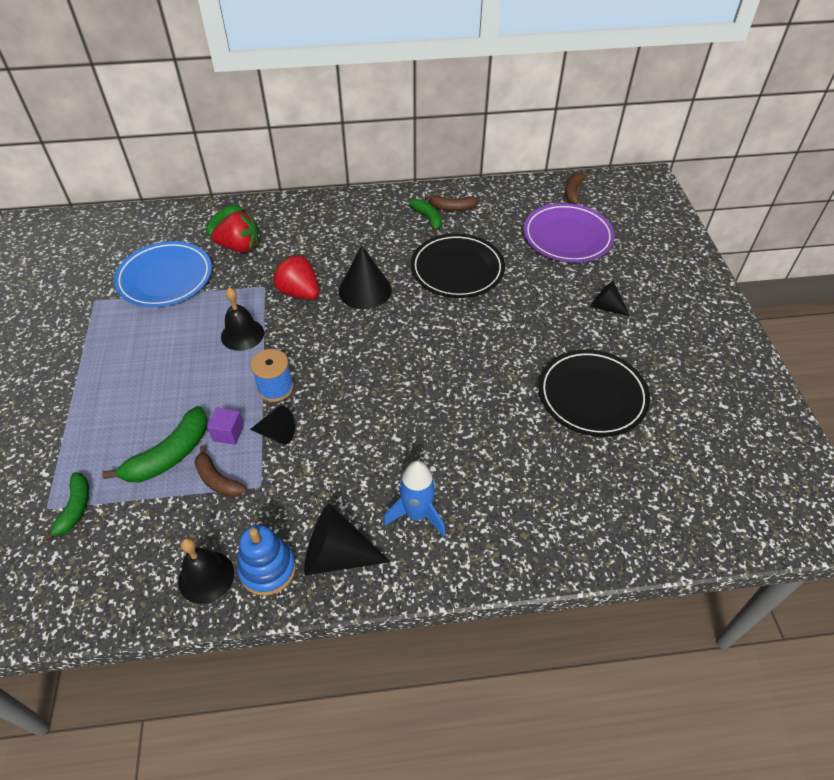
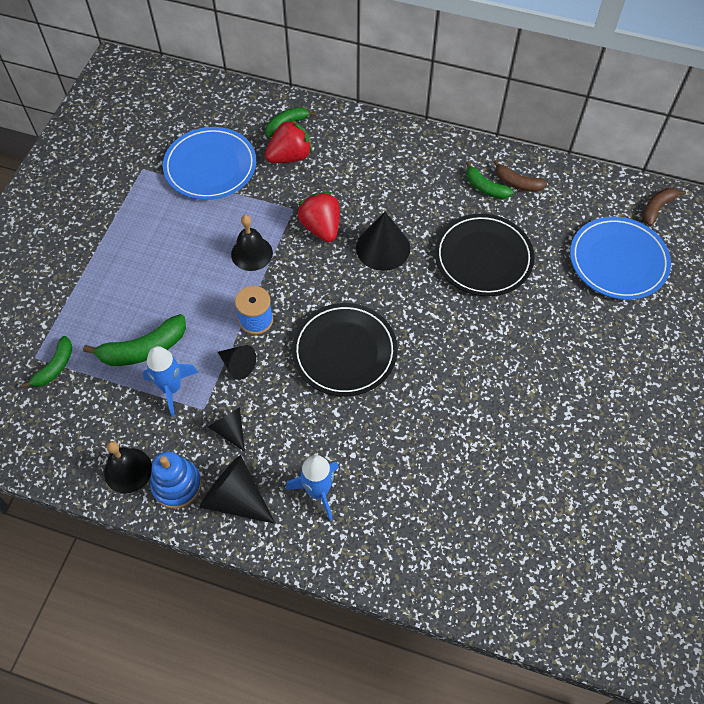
camera: 25 degrees right, 10 degrees up
(217, 480) = (172, 388): brown banana -> blue rocket
(228, 433) = (198, 348): purple cube -> none
(240, 247) = (290, 156): red strawberry -> red strawberry turned 60 degrees counterclockwise
(428, 219) = (485, 187): green banana -> green banana turned 135 degrees clockwise
(567, 237) = (618, 261): purple plate -> blue plate
(592, 396) = (538, 446): black plate -> black plate (344, 352)
(606, 307) = (610, 357): black cone -> black cone (230, 430)

